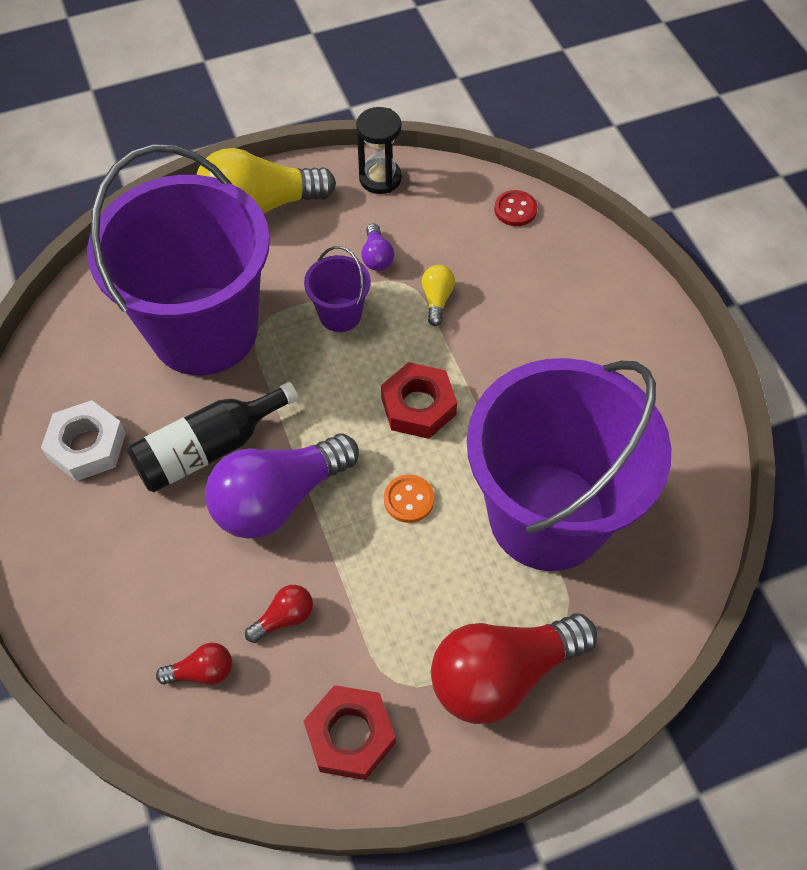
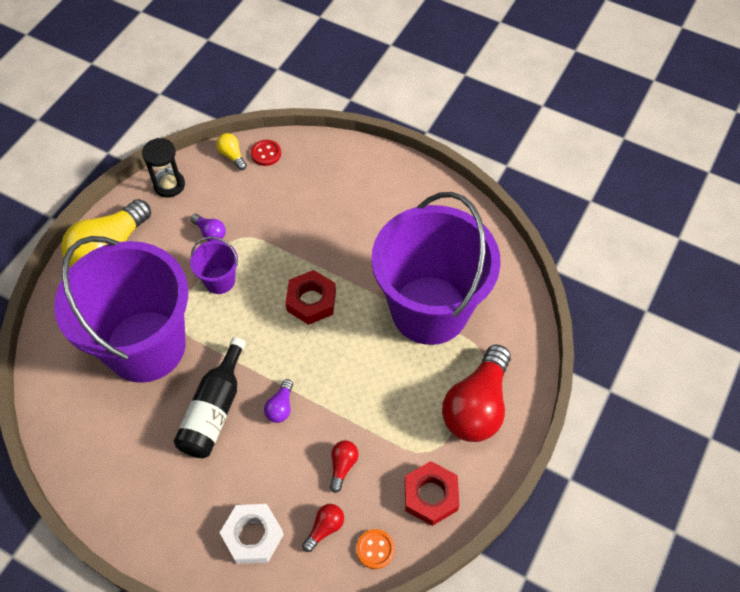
camera: 40 degrees left, 0 degrees up
(87, 446) = (138, 463): white nut -> white nut (252, 536)
(279, 498) = (280, 407): purple light bulb -> purple light bulb, size x0.43
(409, 499) = (351, 354): orange button -> orange button (375, 549)
(437, 300) = (268, 234): yellow light bulb -> yellow light bulb (232, 155)

